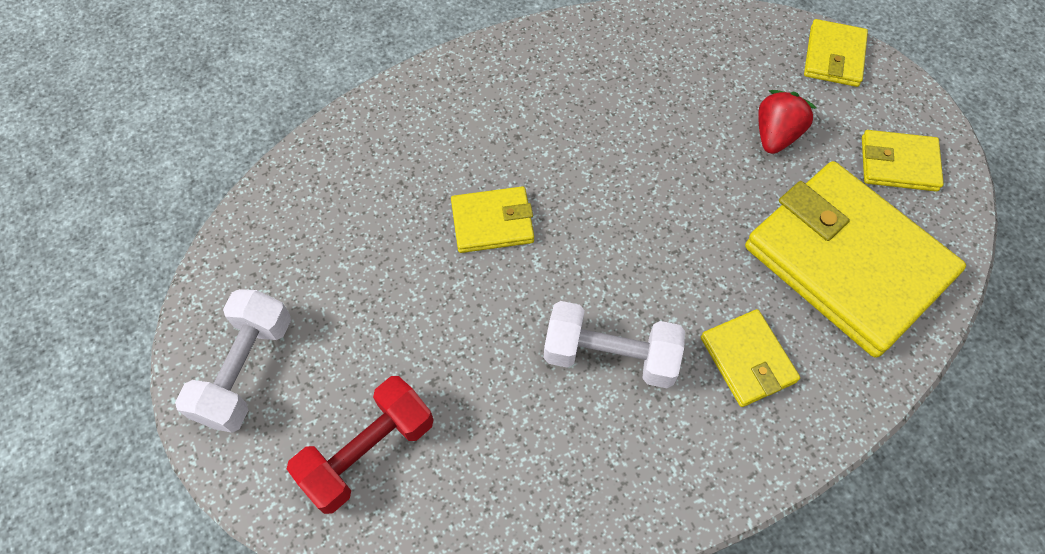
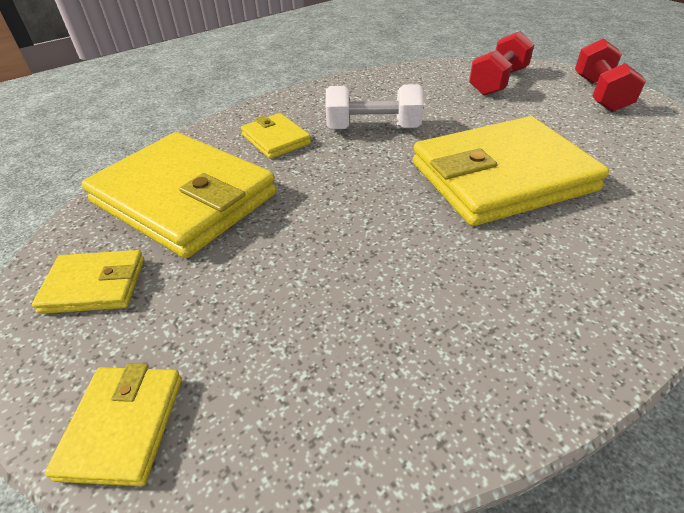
camera: 170 degrees right, 20 degrees down
(245, 370) = (599, 94): white dumbbell -> red dumbbell
(492, 222) = (501, 177): yellow wallet -> yellow wallet, size x2.14
(776, 135) = (235, 292): red strawberry -> none

